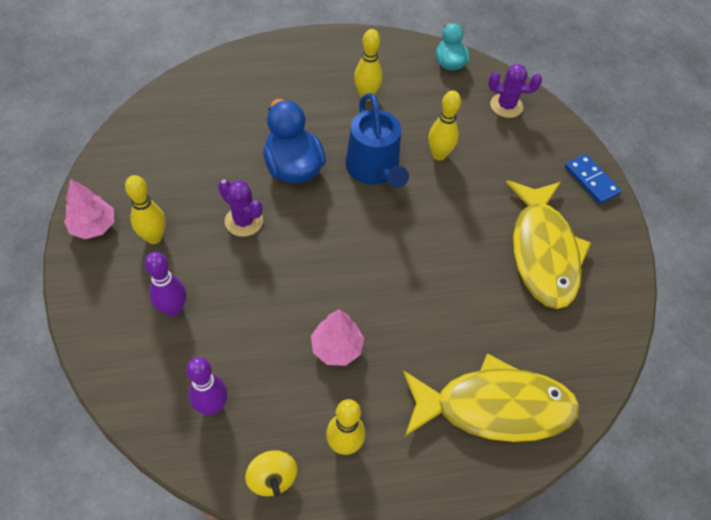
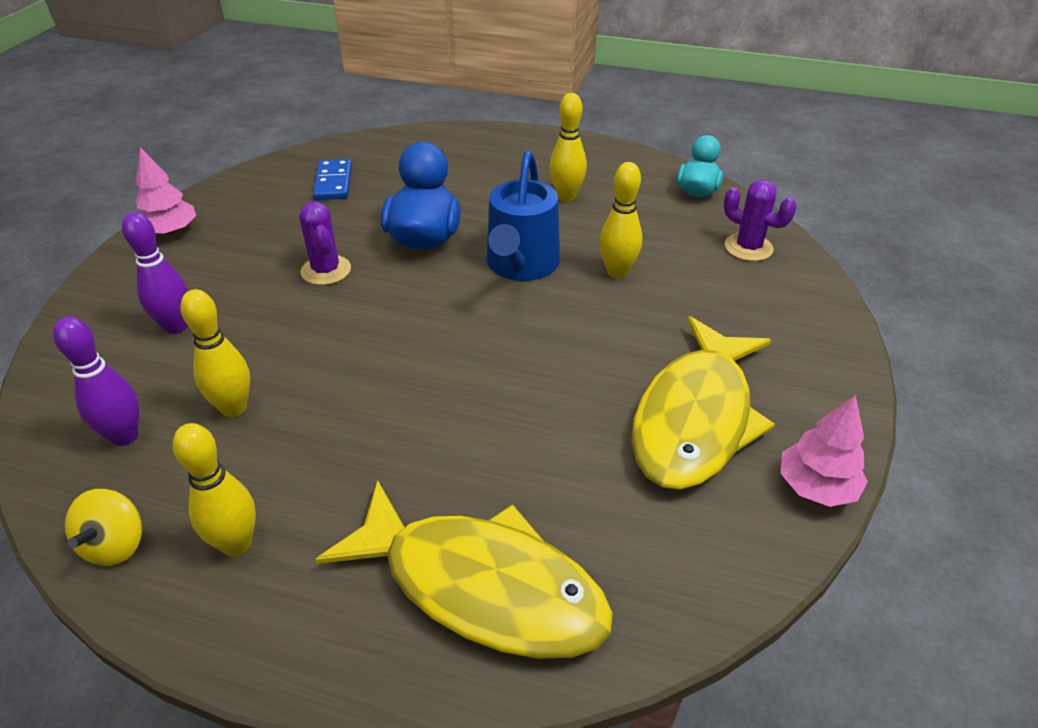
camera: 30 degrees right, 15 degrees down
(154, 237) = (219, 257): yellow bowling pin -> yellow bowling pin (234, 408)
(336, 347) = (322, 429): pink tree -> pink tree (816, 487)
(591, 180) = (828, 358): blue domino -> blue domino (333, 182)

